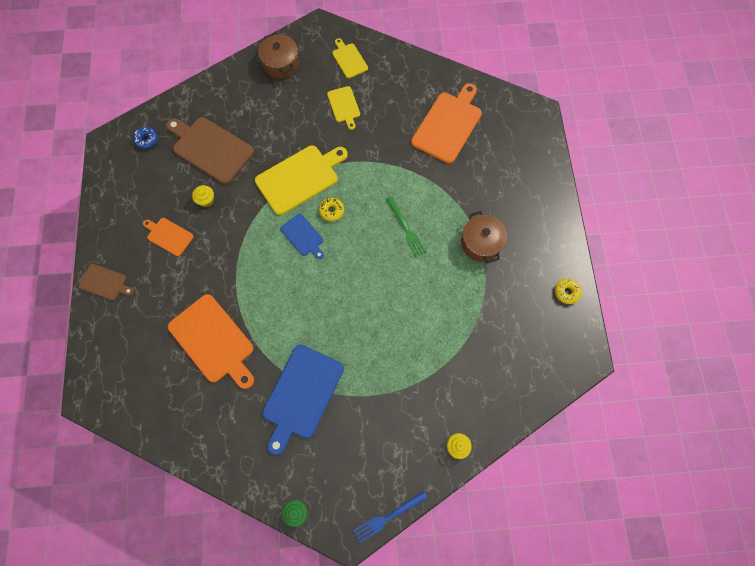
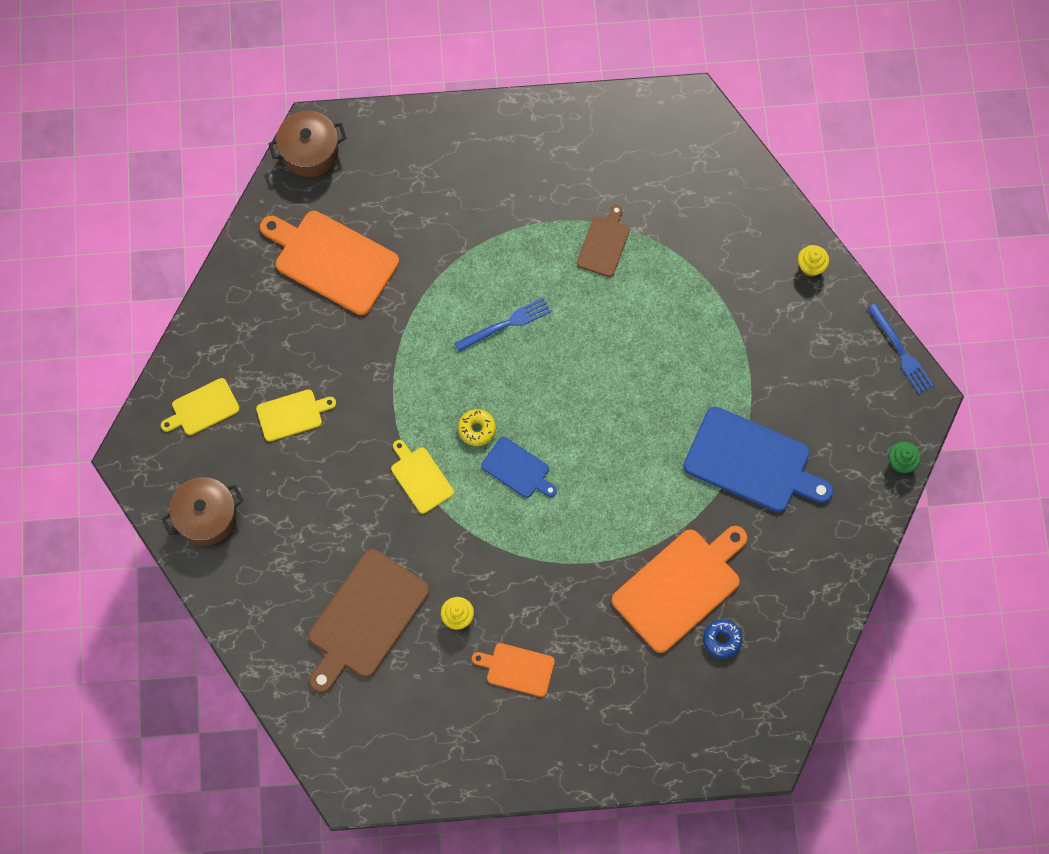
camera: 90 degrees left, 0 degrees up
(105, 282) = (594, 756): brown cutting board -> brown cutting board (604, 244)
(146, 140) = (346, 724): blue donut -> blue donut (722, 640)
(168, 236) = (517, 669): orange cutting board -> orange cutting board turned 75 degrees clockwise
(300, 178) = (420, 477): yellow cutting board -> yellow cutting board, size x0.53
(303, 236) = (518, 469): blue cutting board -> blue cutting board turned 75 degrees clockwise
(406, 228) = (505, 324): green fork -> blue fork
(480, 243) = (529, 224): brown pot -> brown pot (310, 152)
(566, 292) = (601, 118): yellow donut -> none

